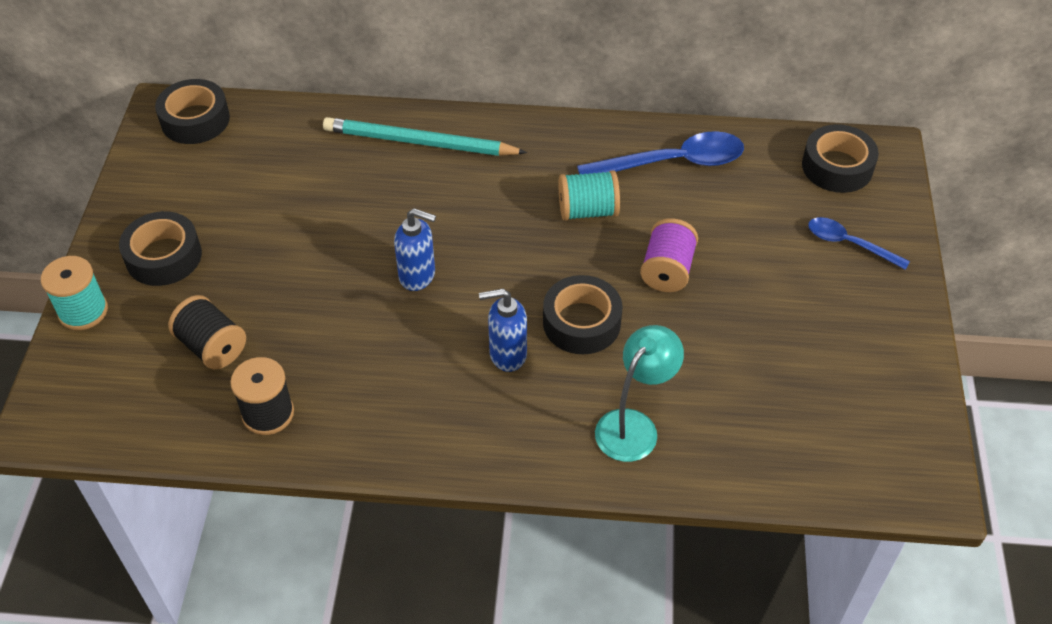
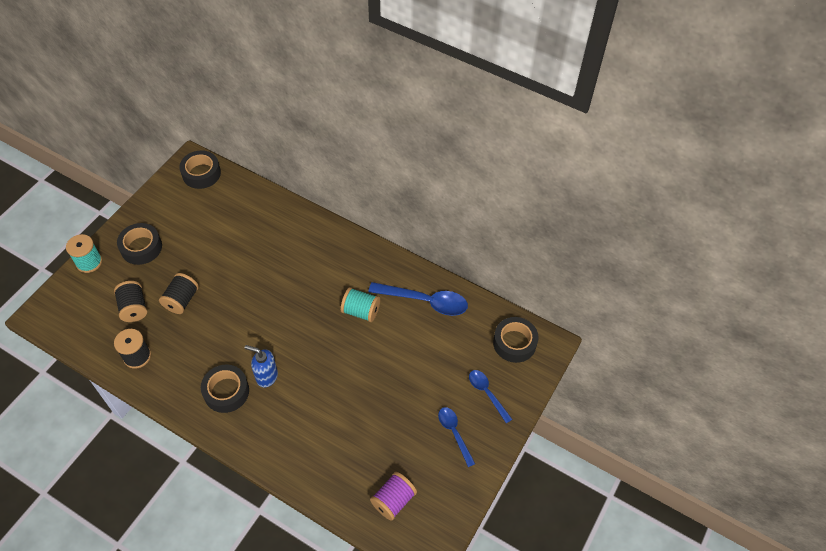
camera: 25 degrees right, 5 degrees up
(288, 304) = (181, 300): none -> black spool
(418, 276) = (252, 312): blue soap dispenser -> none
(419, 142) = (302, 233): turquoise pencil -> none
(581, 322) = (314, 375): black tape -> black tape (226, 391)
(634, 425) = (302, 445): turquoise lamp -> none
(667, 270) = (378, 365): purple spool -> purple spool (393, 500)
(843, 313) = (454, 433): none -> blue spoon

